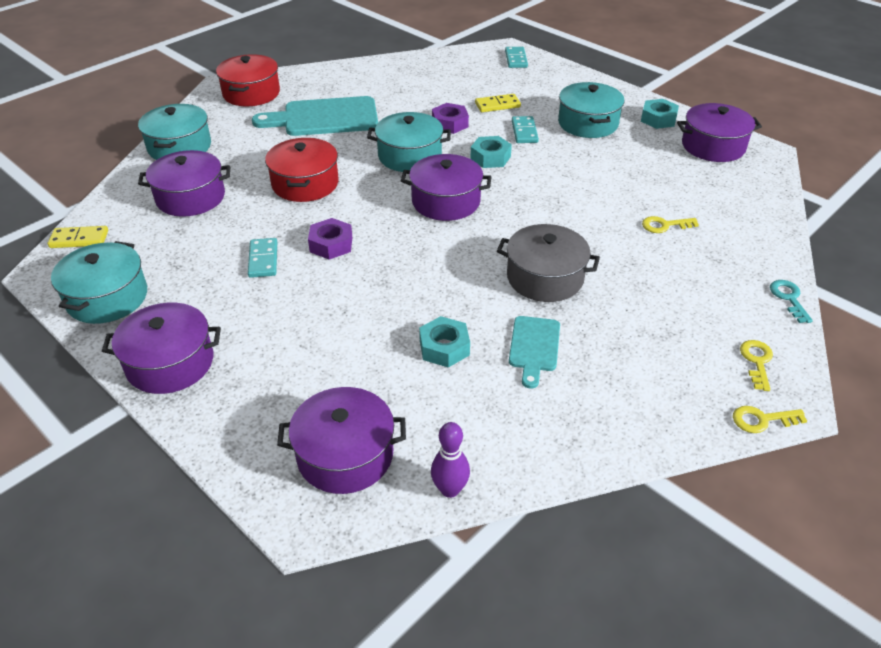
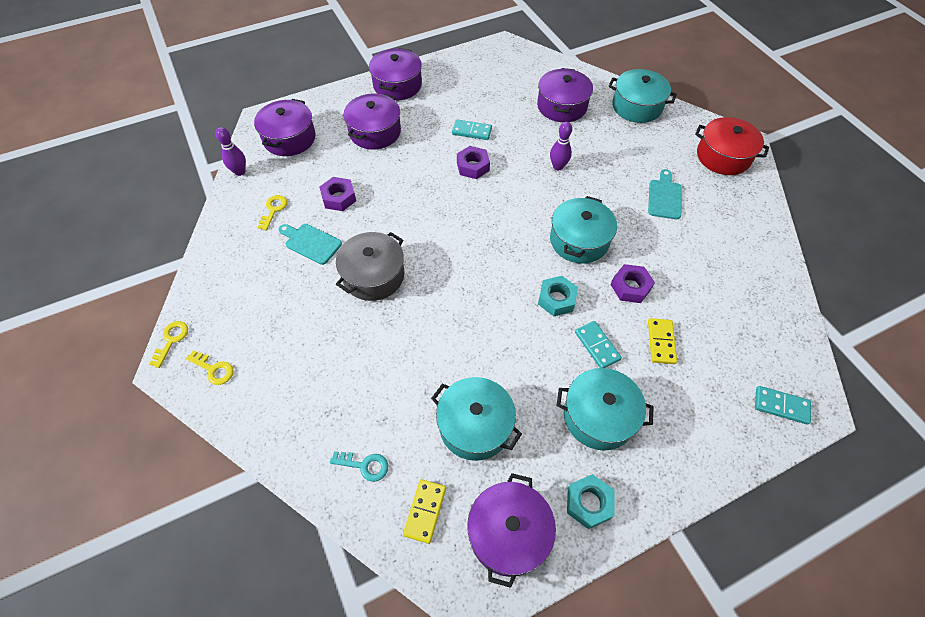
camera: 110 degrees right, 15 degrees up
(79, 239) = (532, 57): yellow domino -> yellow domino (425, 511)
(107, 297) = (467, 66): turquoise pot -> turquoise pot (475, 425)
(305, 184) = (558, 166): red pot -> purple bowling pin
(325, 118) = (664, 197): turquoise cutting board -> turquoise cutting board, size x0.55
(444, 348) = (339, 198): turquoise nut -> purple nut
(446, 201) = (499, 245): purple pot -> purple pot (375, 132)
(524, 132) = (597, 346): turquoise domino -> turquoise domino turned 45 degrees clockwise
(664, 225) = (393, 395): yellow key -> yellow key (273, 210)
(789, 298) = (253, 439): turquoise key -> turquoise key (364, 465)

